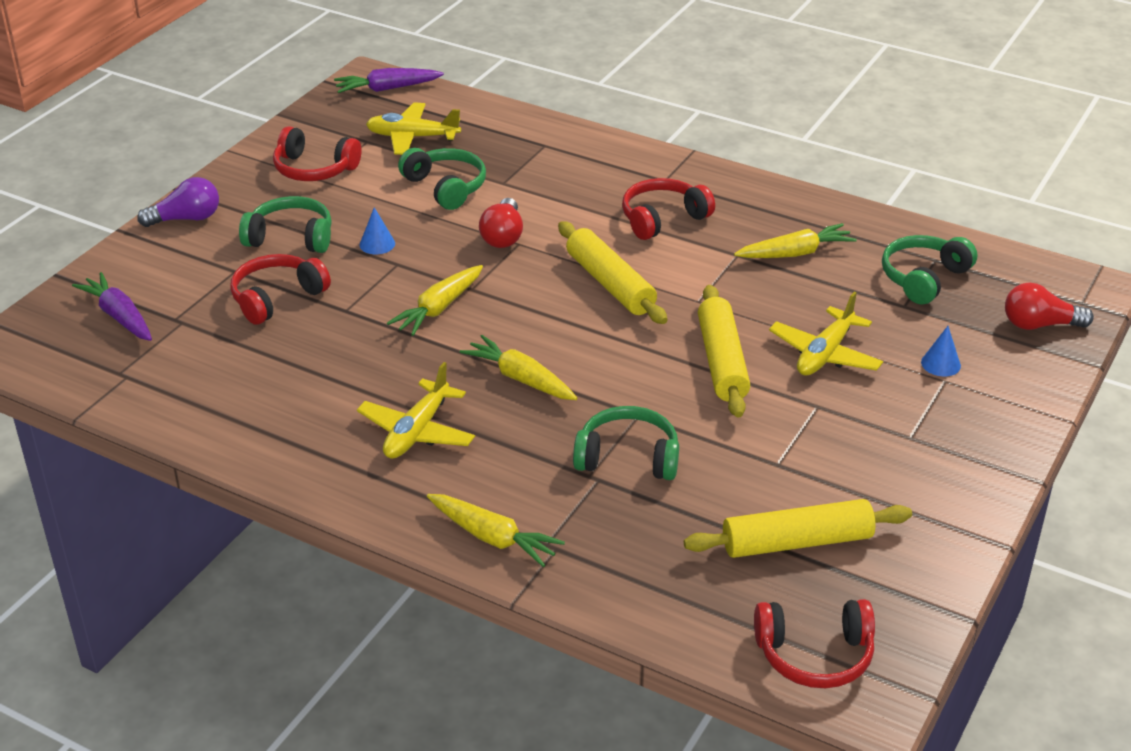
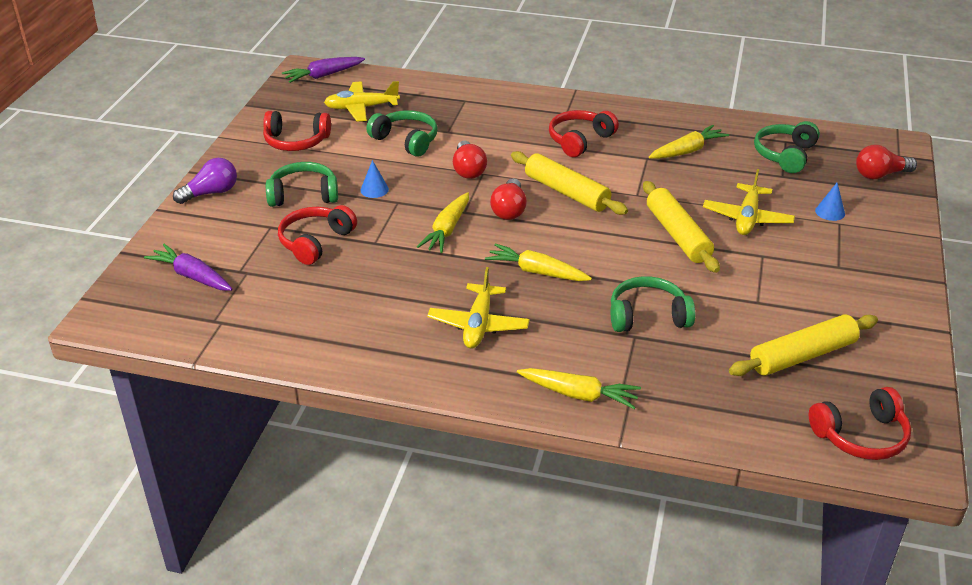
camera: 15 degrees left, 0 degrees up
(527, 295) = (509, 210): none -> red light bulb

